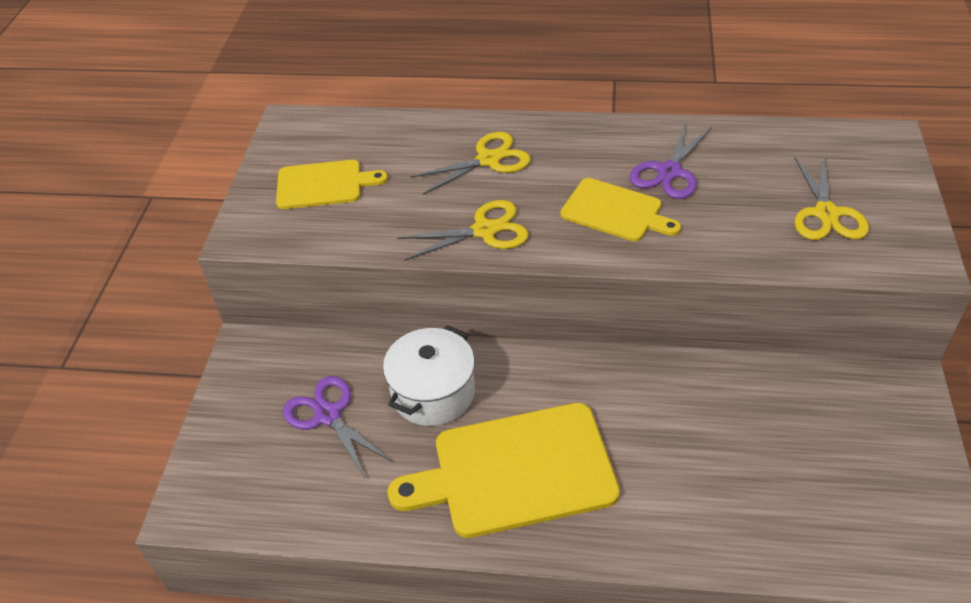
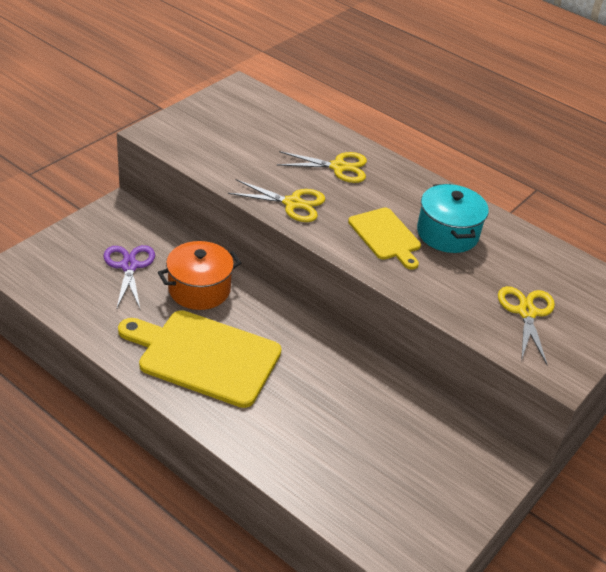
camera: 25 degrees right, 5 degrees down
(324, 184) = (225, 130): yellow cutting board -> none
(433, 393) = (199, 289): white pot -> orange pot
(669, 172) = (447, 233): purple scissors -> turquoise pot
(826, 214) = (527, 312): yellow scissors -> yellow scissors turned 150 degrees clockwise

